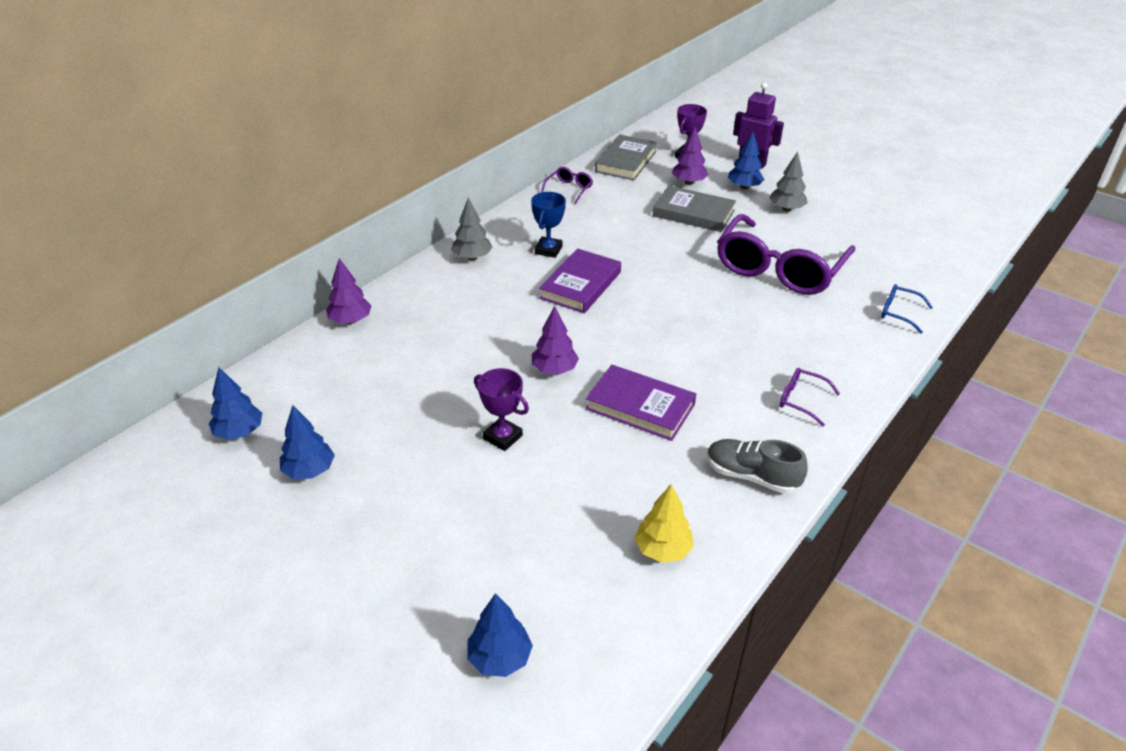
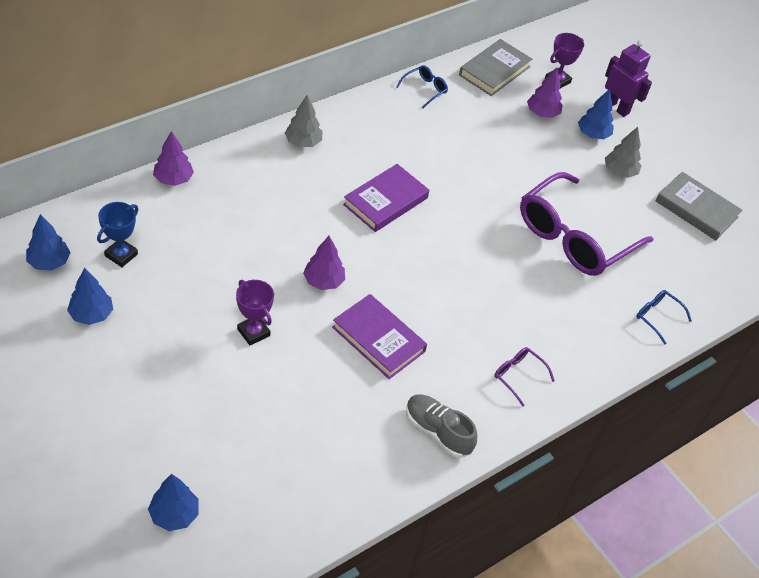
camera: 10 degrees right, 10 degrees up
(548, 250) = (374, 154): blue trophy -> blue trophy (121, 255)
(569, 189) = (424, 89): purple glasses -> blue glasses
(663, 550) = (334, 471): yellow tree -> none
(693, 213) = (528, 151): grey book -> grey book (696, 209)

